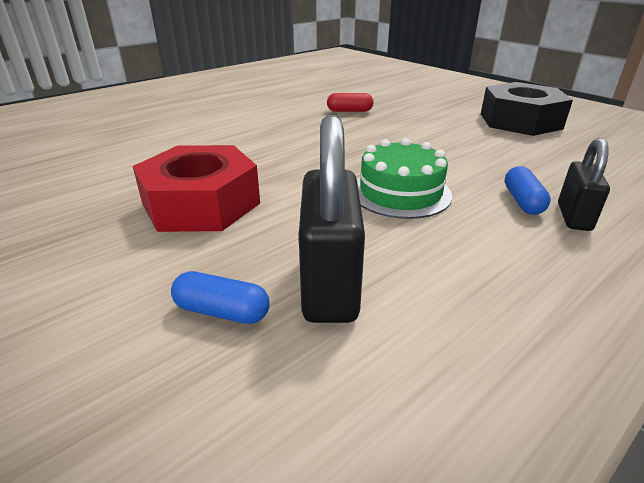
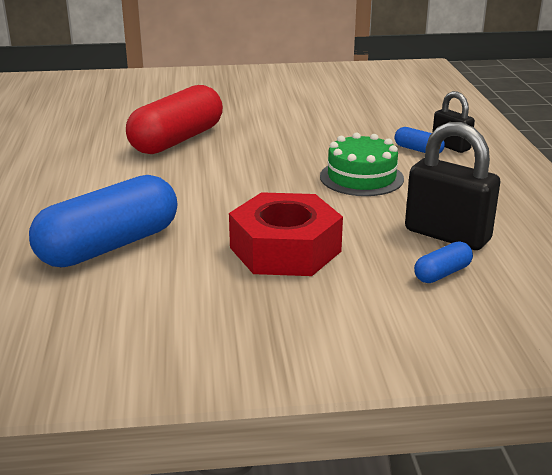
camera: 55 degrees left, 5 degrees down
(150, 144) = (109, 246): none -> blue capsule
(349, 111) = (177, 140): red capsule -> red capsule, size x2.32
(520, 121) = (303, 98): black nut -> none

